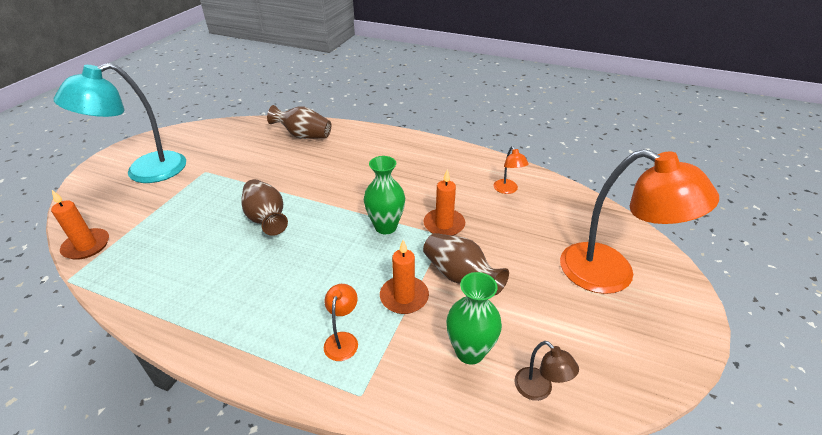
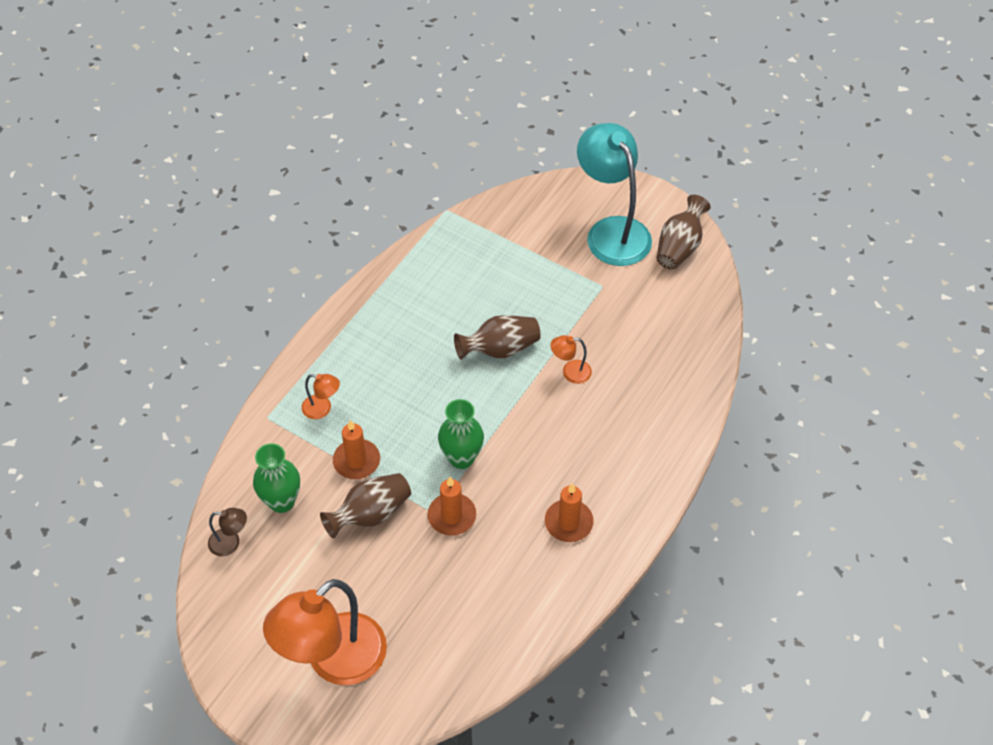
camera: 100 degrees right, 15 degrees up
(86, 246) = (490, 212): orange candle -> orange candle (568, 522)
(304, 136) = (673, 384): brown vase -> brown vase (679, 247)
(507, 190) = (502, 603): orange lamp -> orange lamp (570, 372)
(539, 390) = (231, 543): brown lamp -> brown lamp turned 150 degrees counterclockwise

